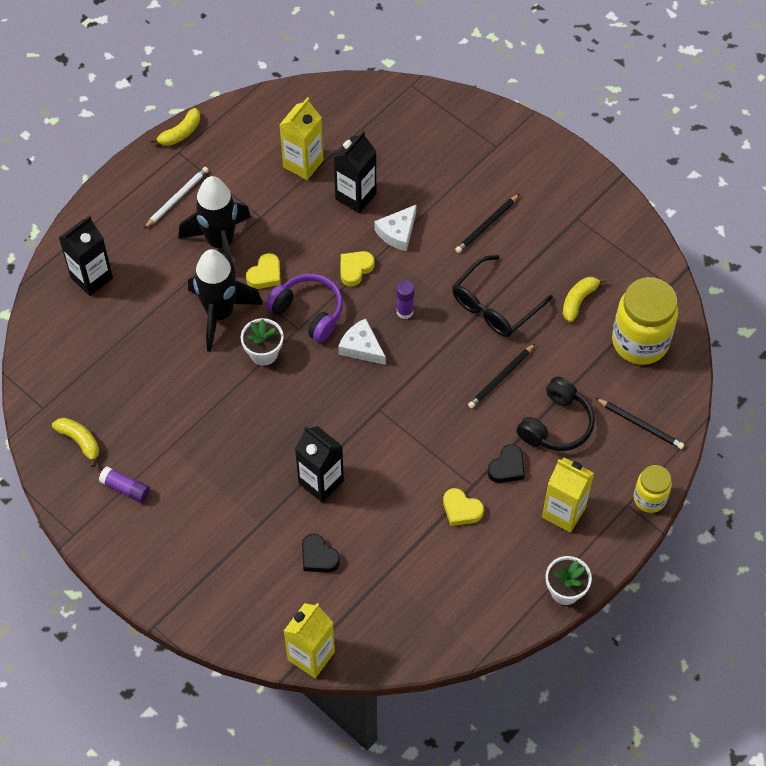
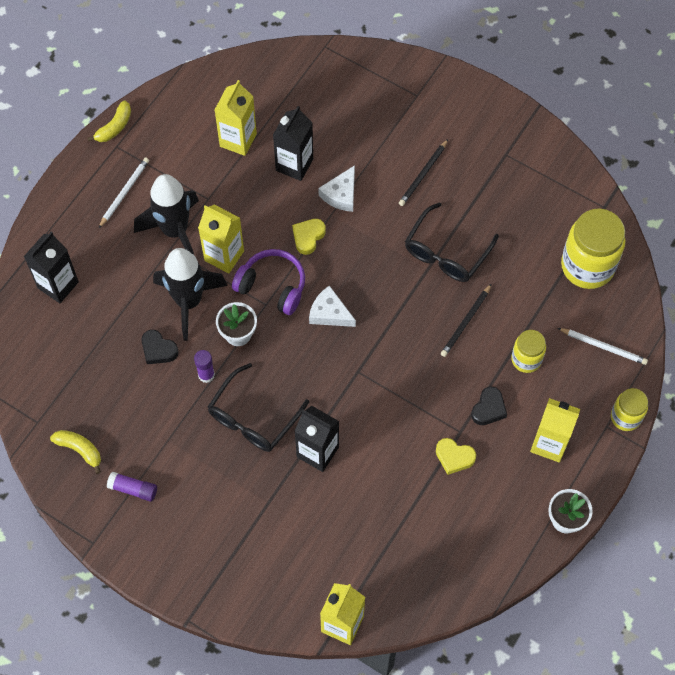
camera: 10 degrees left, 5 degrees up
(261, 438) = (253, 418): none -> black glasses
(265, 275) = (224, 256): yellow heart -> yellow carton
(318, 557) = (330, 526): black heart -> black heart (158, 349)
(405, 312) = (363, 271): purple glue stick -> purple glue stick (206, 375)
(556, 424) = (526, 359): black headphones -> yellow jar
(578, 300) = (523, 235): yellow banana -> none
(640, 425) = (603, 347): black pencil -> white pencil

